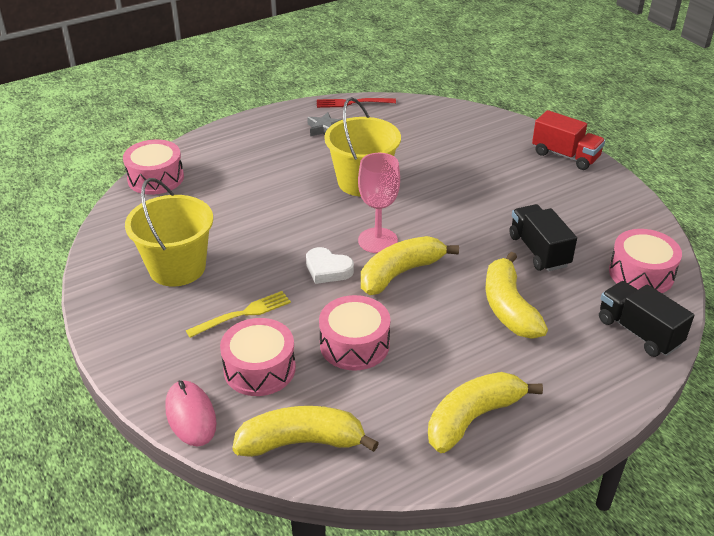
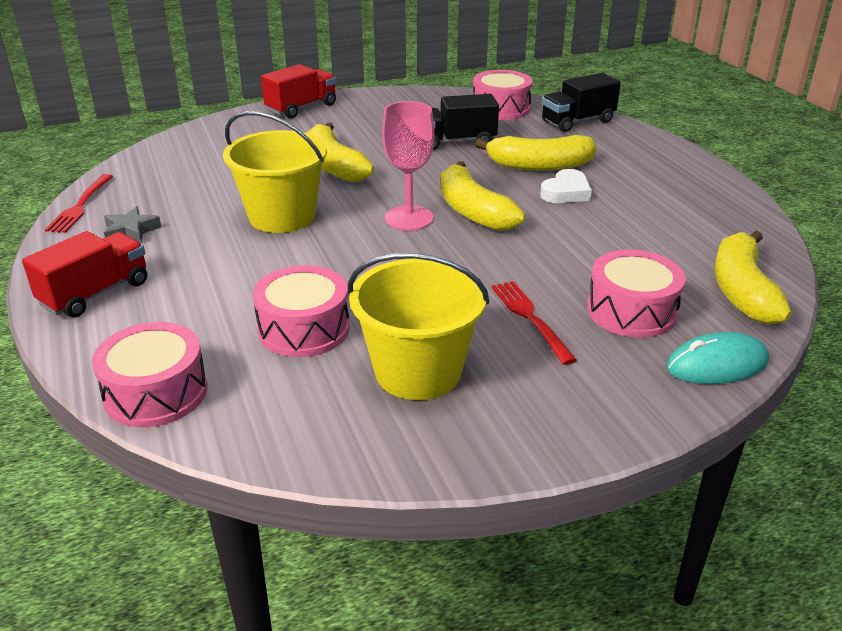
camera: 80 degrees left, 5 degrees down
(191, 415) = (717, 364): pink mouse -> turquoise mouse
(243, 314) = (530, 318): yellow fork -> red fork
(249, 135) = (95, 293): none -> red truck
(327, 269) = (455, 253): white heart -> white heart (566, 192)
(354, 344) = (590, 248): pink drum -> pink drum (304, 329)
(473, 418) = (690, 200): yellow banana -> yellow banana (334, 166)

